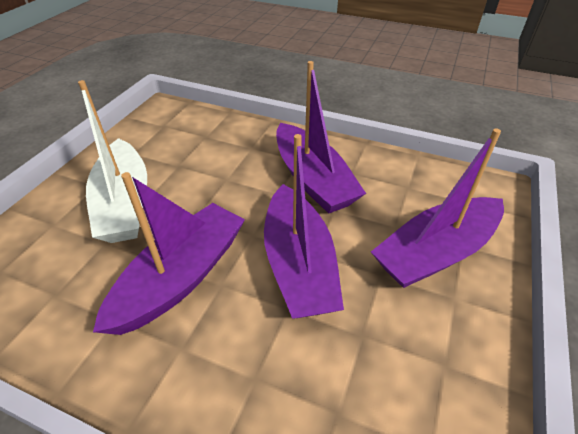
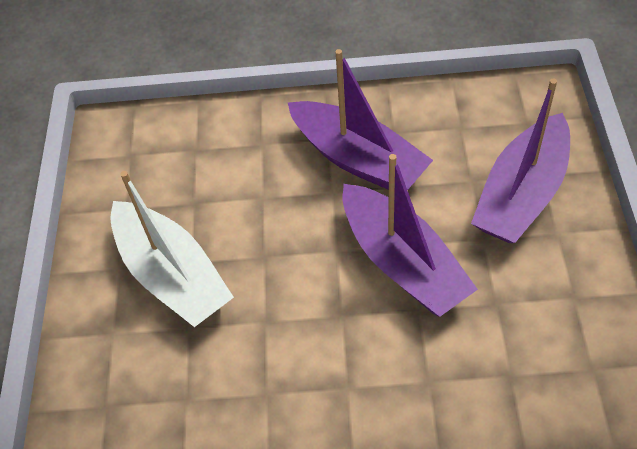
camera: 20 degrees left, 10 degrees up
(181, 277) = (298, 325): purple boat -> none

